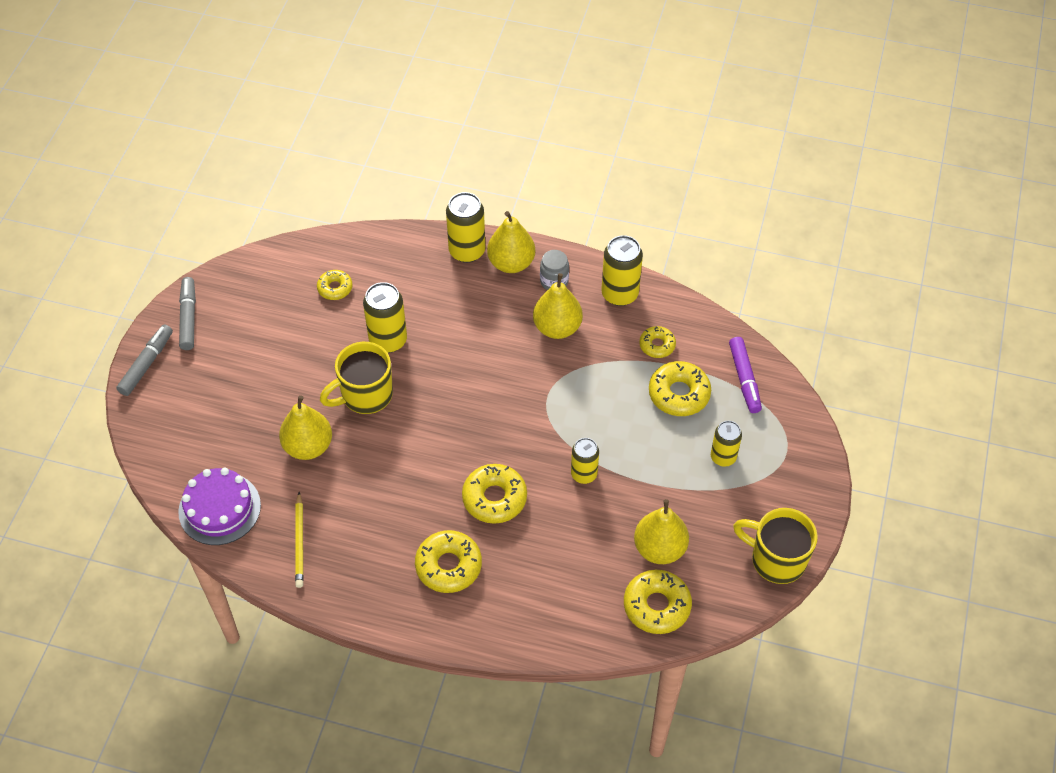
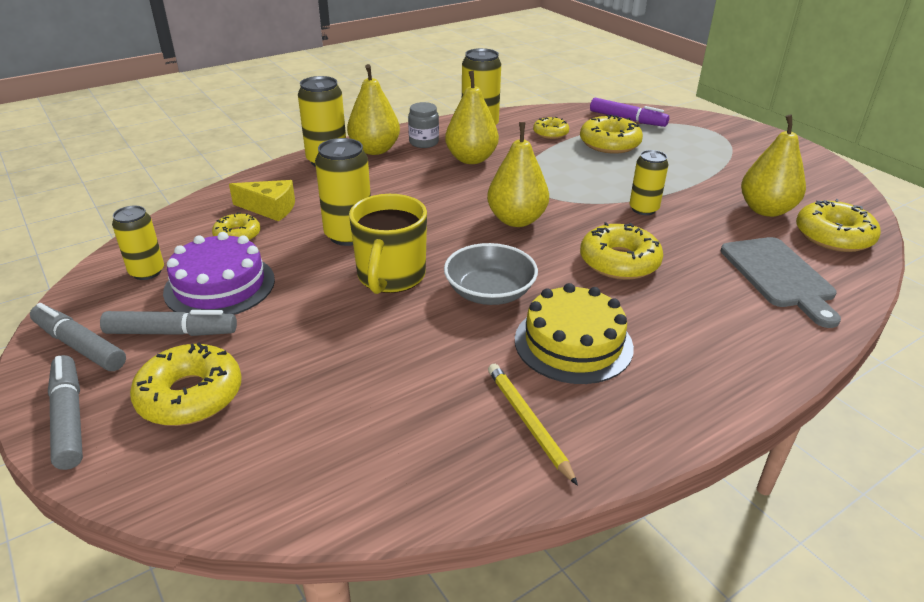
camera: 50 degrees left, 20 degrees down
(219, 508) = (387, 472): purple cake -> purple cake (220, 285)
(230, 343) = (171, 332): none -> grey marker
(299, 542) = (528, 422): yellow pencil -> yellow pencil turned 150 degrees counterclockwise
(308, 446) = (398, 345): yellow pear -> yellow pear (516, 220)
(378, 276) = (270, 208): none -> yellow cheese
(383, 523) = (573, 343): none -> yellow cake
(395, 453) = (489, 292): none -> grey bowl
(448, 566) = (679, 326): yellow donut -> yellow donut (190, 396)
(561, 594) = (779, 276): none -> grey cutting board
(723, 457) = (694, 152): yellow can -> yellow can (147, 272)
(776, 559) = (822, 172): yellow mug -> none

